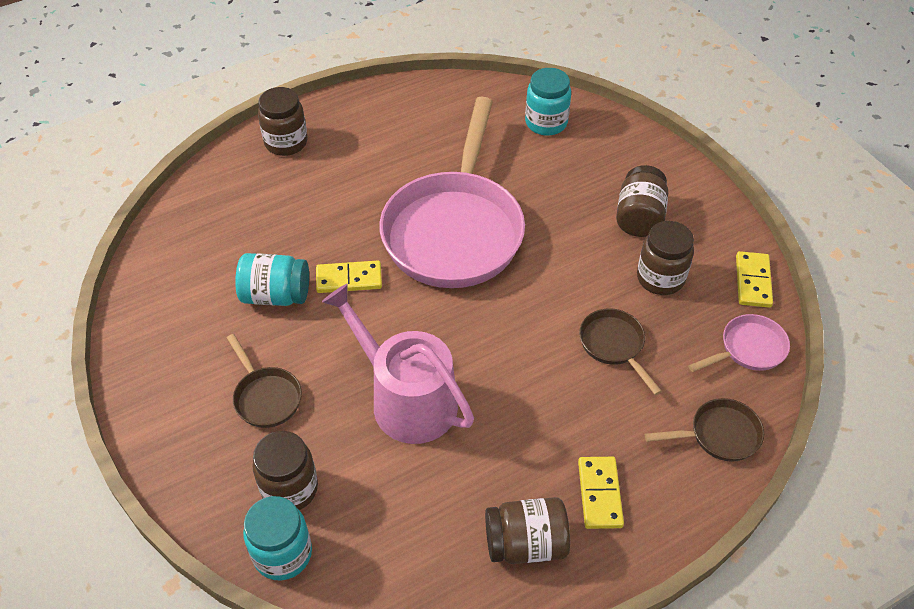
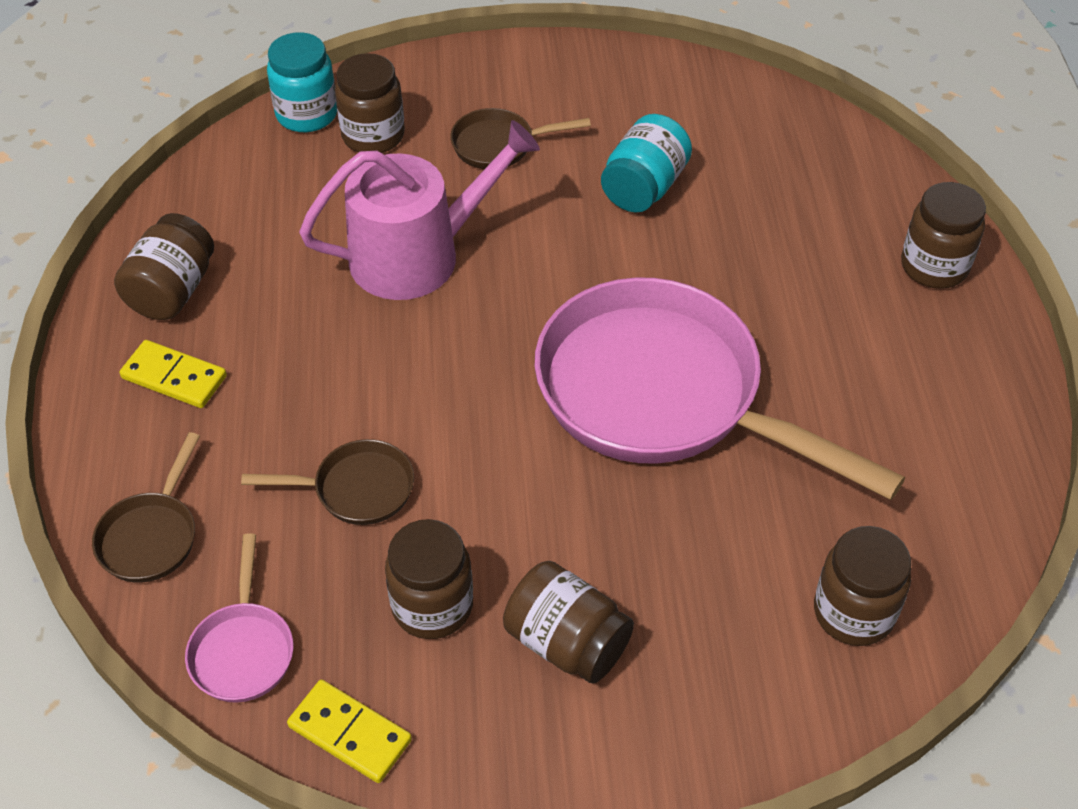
camera: 115 degrees right, 0 degrees up
(349, 279) = (633, 259): yellow domino -> none
(546, 123) = (853, 612): turquoise jar -> brown jar

